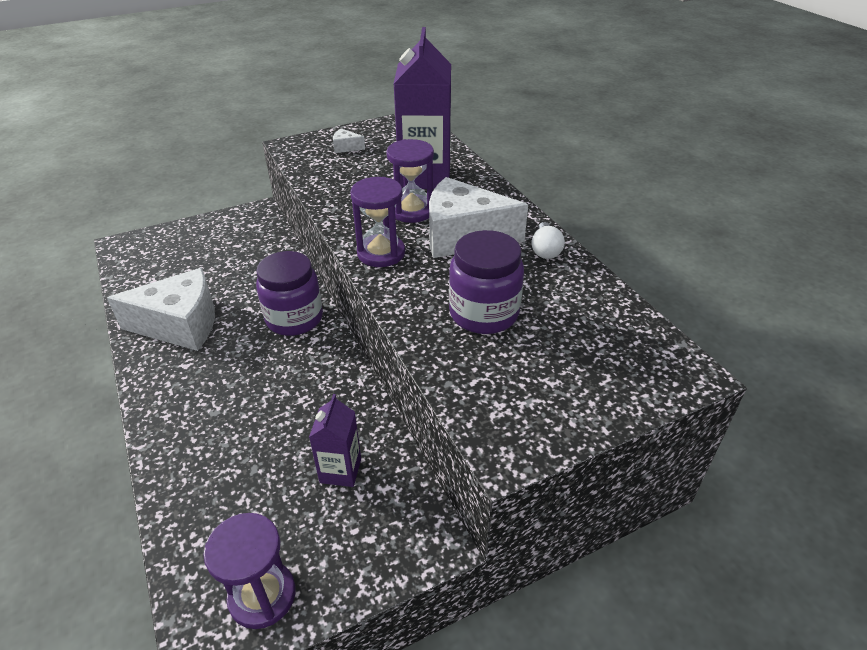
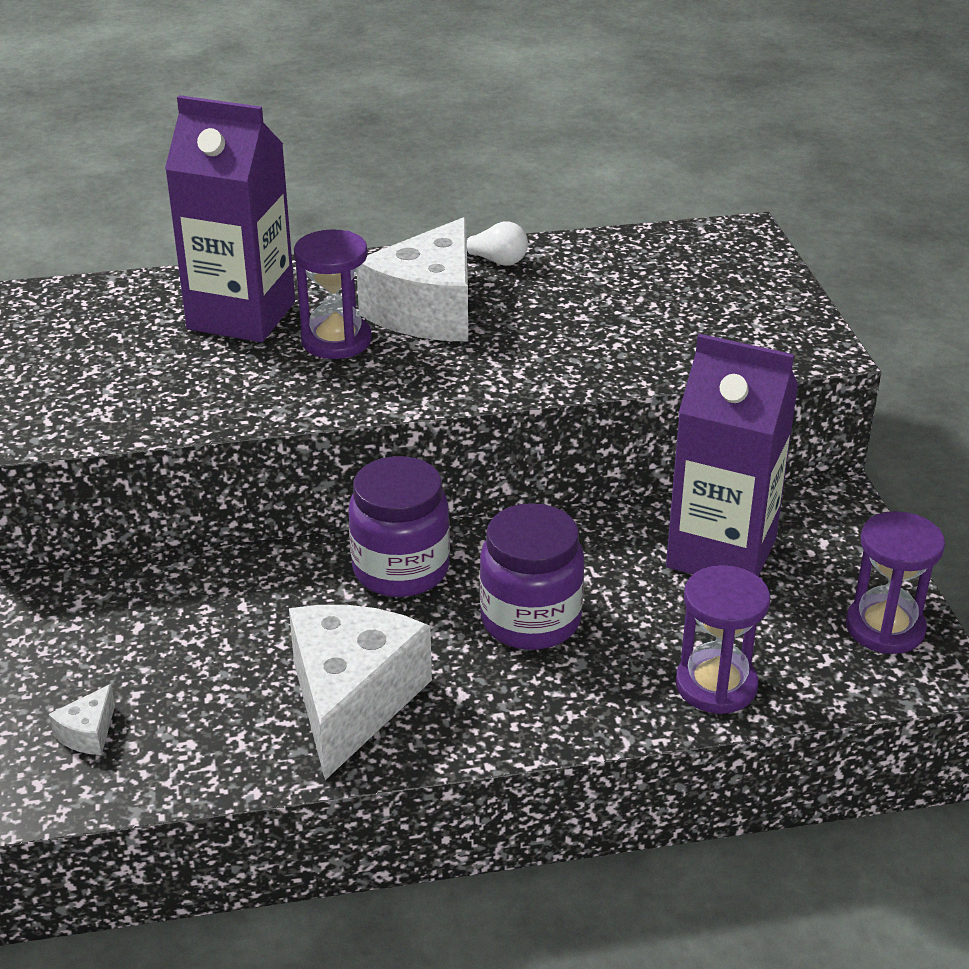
camera: 75 degrees left, 5 degrees down
(340, 470) = (721, 553): purple carton -> purple carton, size x1.95
(346, 147) = (75, 376): white cheese -> white cheese (88, 733)
(381, 253) = (434, 380): purple hourglass -> purple hourglass (716, 685)
(484, 313) = (603, 325): purple jar -> purple jar (530, 620)

